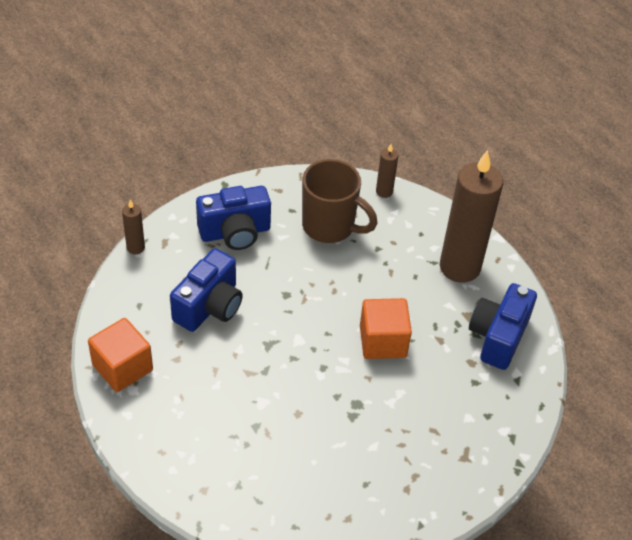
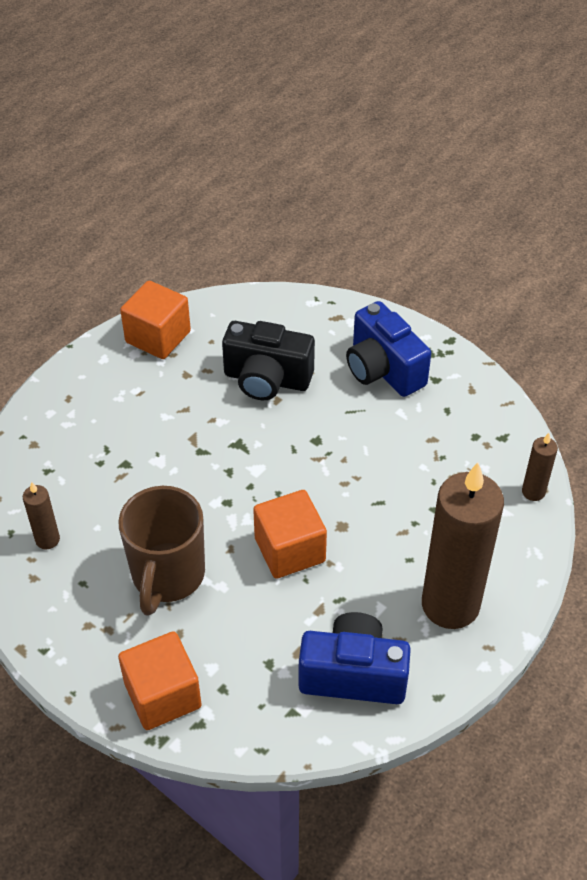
camera: 75 degrees right, 0 degrees up
(135, 247) = (317, 297): brown candle -> brown candle (47, 539)
(209, 306) = (267, 379): blue camera -> black camera
(330, 226) = (442, 453): brown mug -> brown mug (167, 576)
(483, 453) = (163, 695): none -> orange cube

